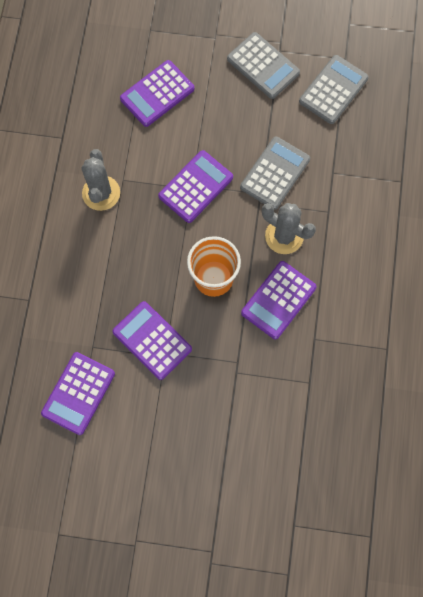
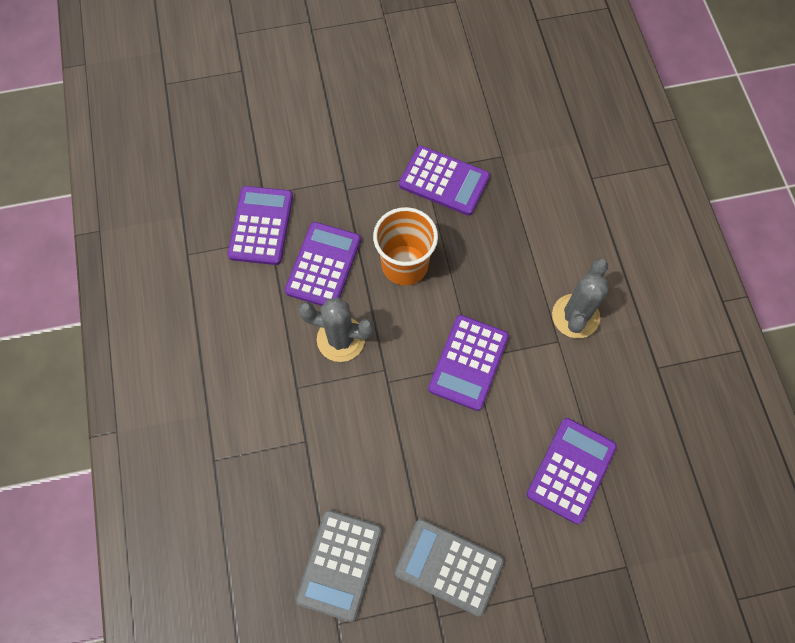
camera: 160 degrees right, 5 degrees down
(78, 393) = (495, 111): purple calculator -> purple calculator (261, 226)
(101, 193) = (575, 316): grey cactus -> grey cactus turned 45 degrees clockwise
(275, 173) = (378, 414): grey calculator -> none

